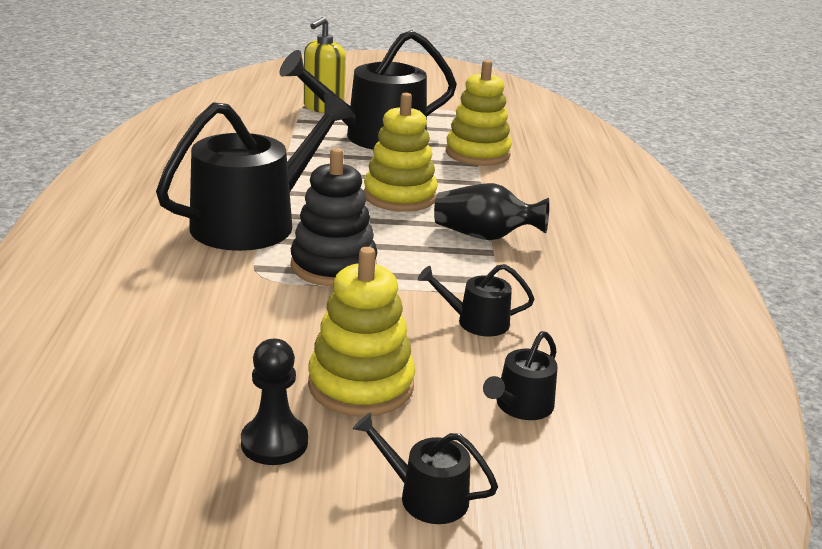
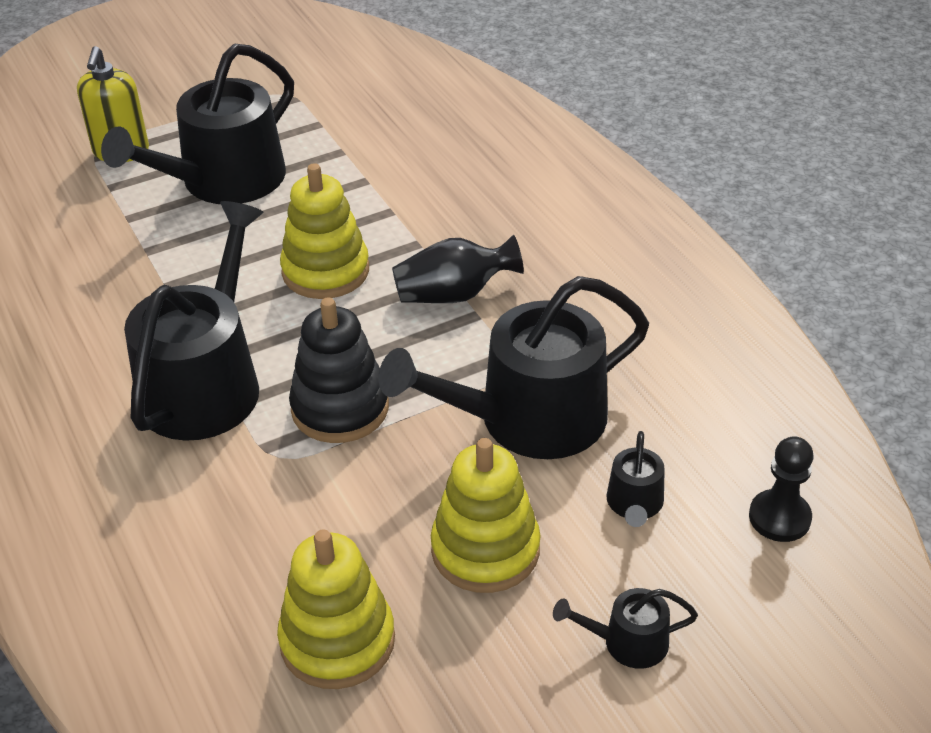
camera: 25 degrees left, 15 degrees up
(274, 443) = (464, 654): black pawn -> black pawn (779, 517)
(476, 322) = (528, 419): black watering can -> black watering can, size x2.32
(477, 154) = (355, 162): yellow stacking toy -> yellow stacking toy (337, 640)

